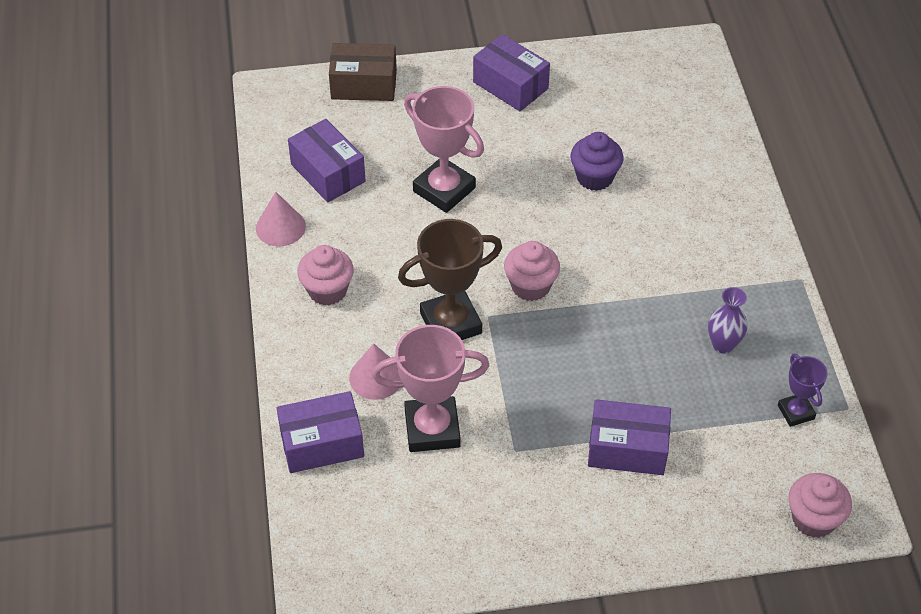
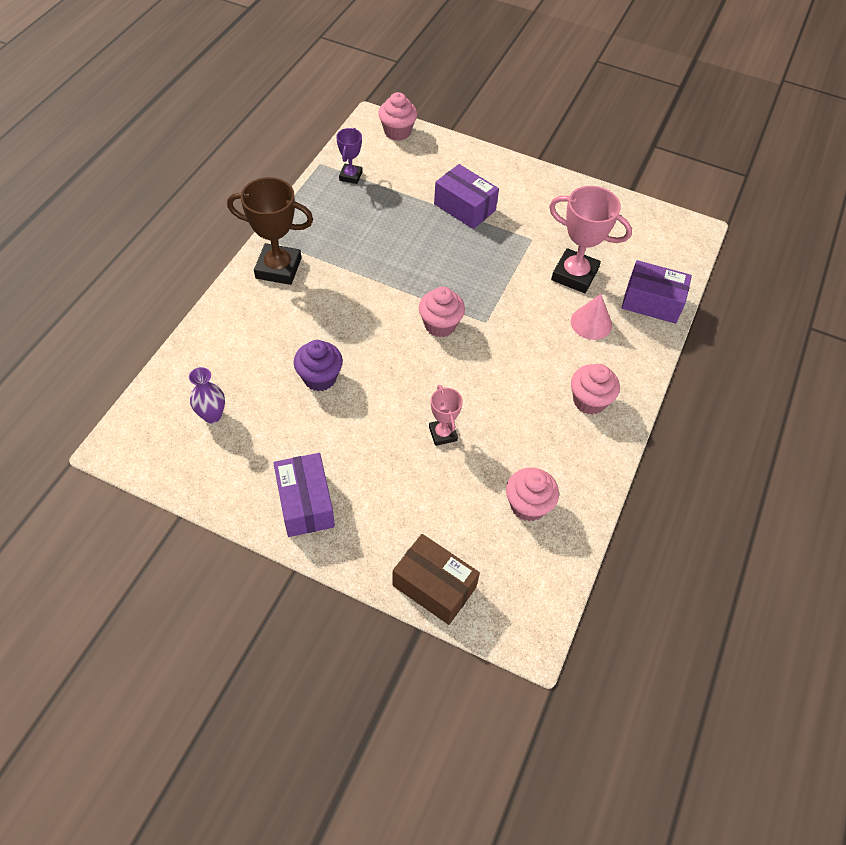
camera: 150 degrees left, 5 degrees up
(280, 227) = (597, 475): pink cone -> none
(328, 173) = (528, 505): purple box -> pink cupcake
(444, 189) = (443, 434): pink trophy -> pink trophy, size x0.55
(450, 323) = (515, 330): brown trophy -> brown trophy (278, 268)
(723, 345) = (352, 227): purple vase -> purple vase (212, 415)

